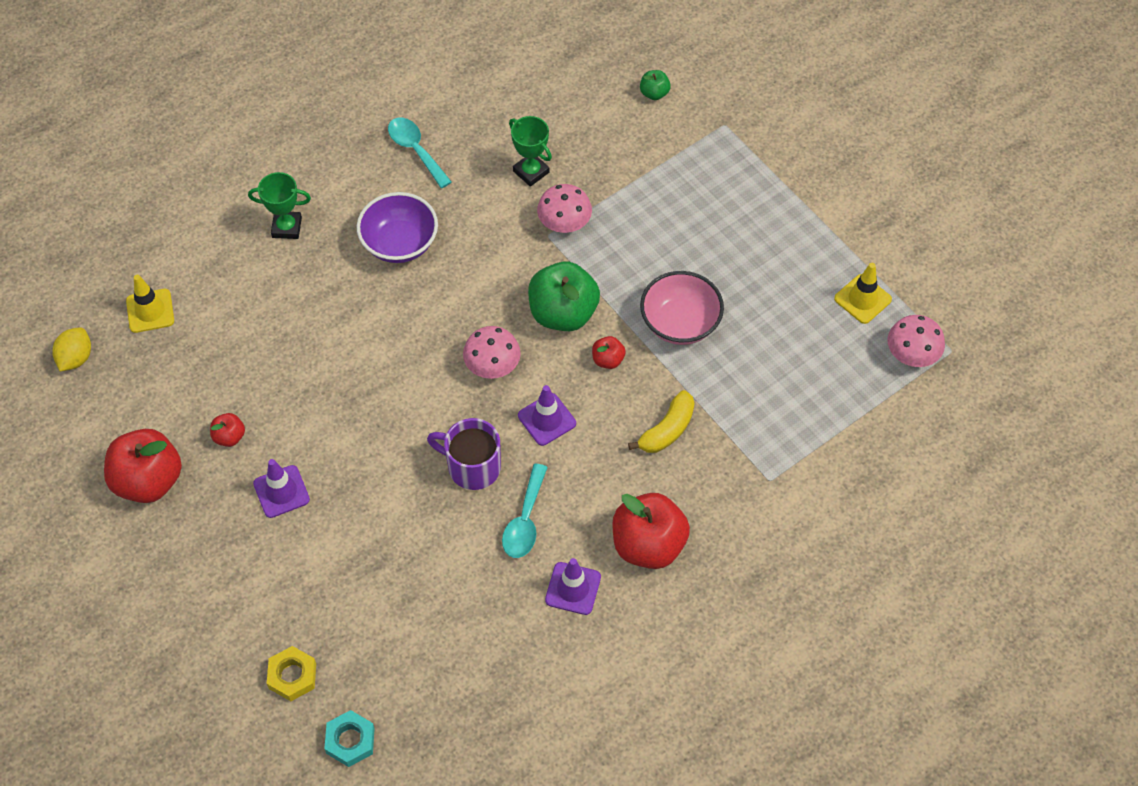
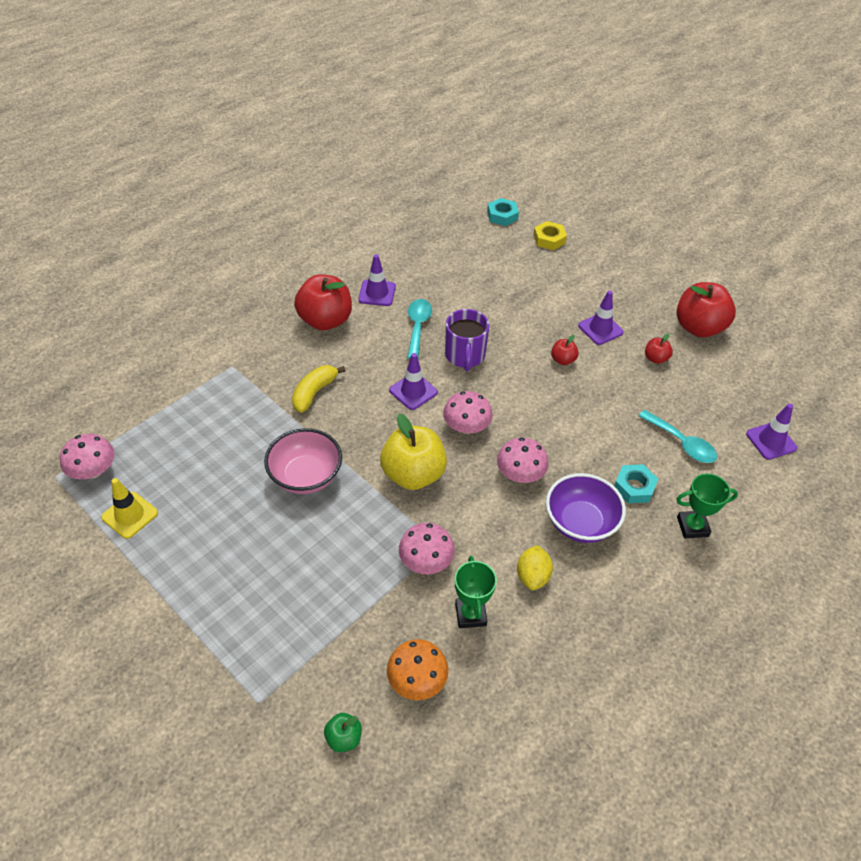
camera: 170 degrees right, 10 degrees down
(76, 358) = (806, 400): yellow lemon -> yellow lemon (532, 576)
(150, 311) = (771, 441): yellow traffic cone -> purple traffic cone
(329, 274) = (634, 487): none -> turquoise nut
(416, 150) = (599, 626): turquoise spoon -> turquoise spoon (681, 443)
(446, 301) = (520, 474): none -> pink mushroom
(472, 466) = (465, 355): purple mug -> purple mug turned 75 degrees clockwise
(531, 172) = (470, 614): green trophy -> green trophy turned 45 degrees clockwise
(563, 313) = (413, 474): green apple -> yellow apple
(588, 126) = (417, 680): none -> orange mushroom
(608, 360) = (368, 440): red apple -> red apple (563, 360)

